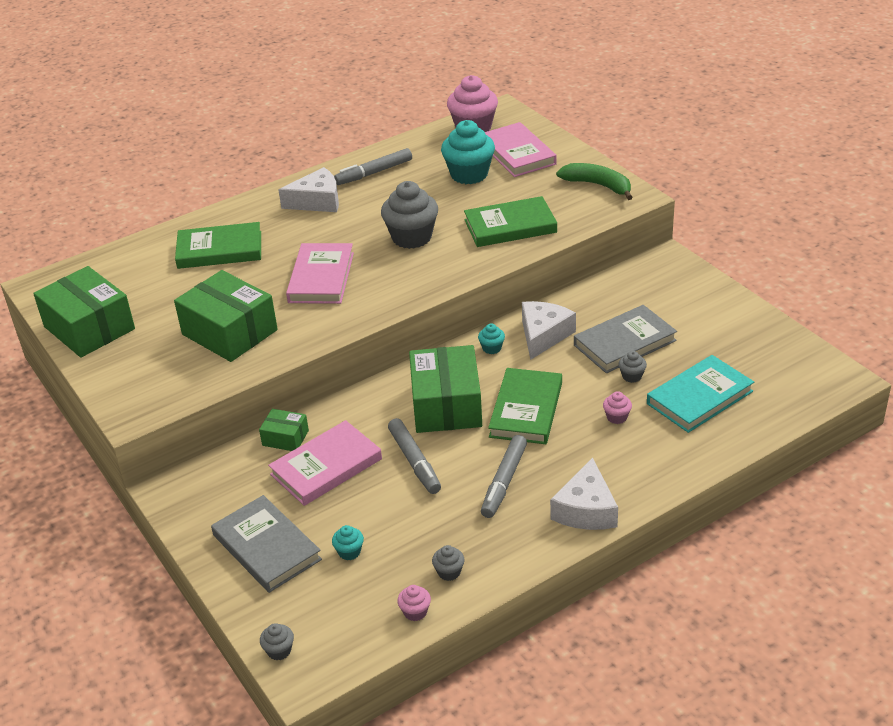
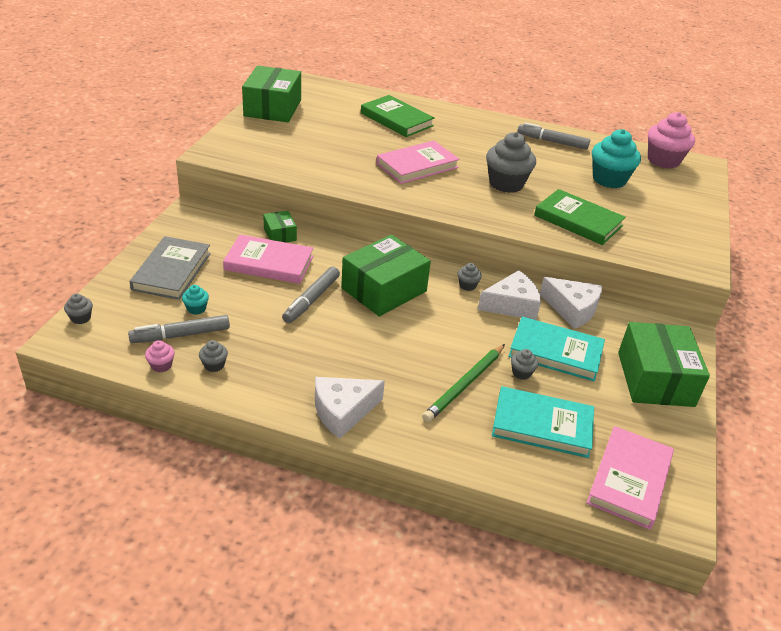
camera: 45 degrees right, 0 degrees up
(230, 332) = (323, 155): green box -> green box (655, 379)
(317, 201) = (491, 133): white cheese -> white cheese (572, 309)
(492, 348) = (467, 285): turquoise cupcake -> grey cupcake
(504, 482) = (332, 353): grey marker -> grey marker (180, 335)
(517, 153) = (665, 190): pink book -> pink book (629, 480)
(526, 410) = (420, 331): green book -> none
(598, 185) = (687, 243): green banana -> none
(617, 417) = (464, 384): pink cupcake -> green pencil
(624, 343) = (555, 352): grey book -> turquoise book

